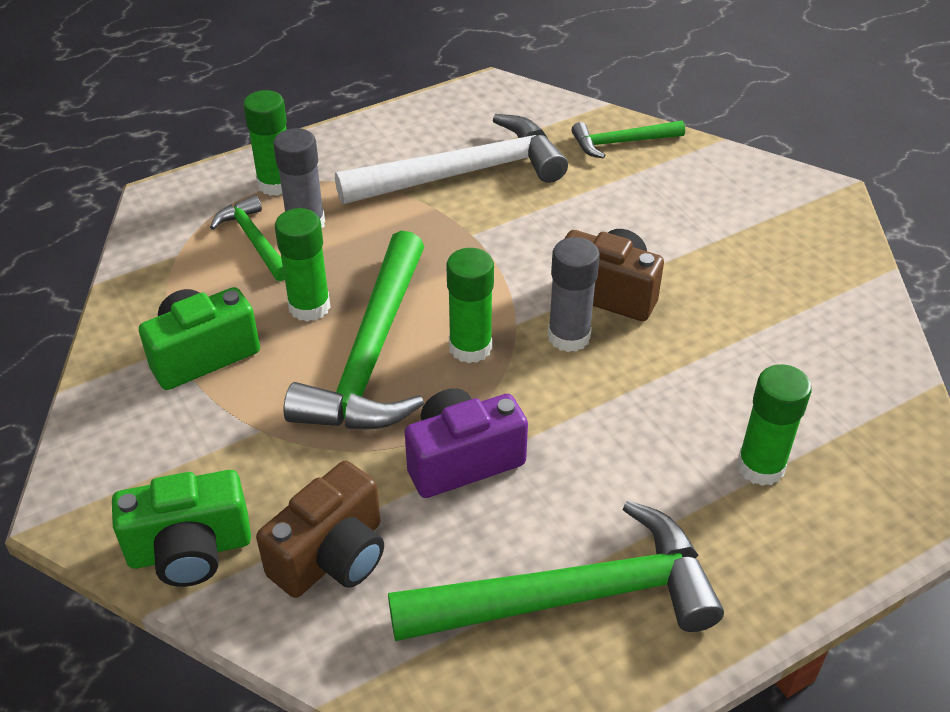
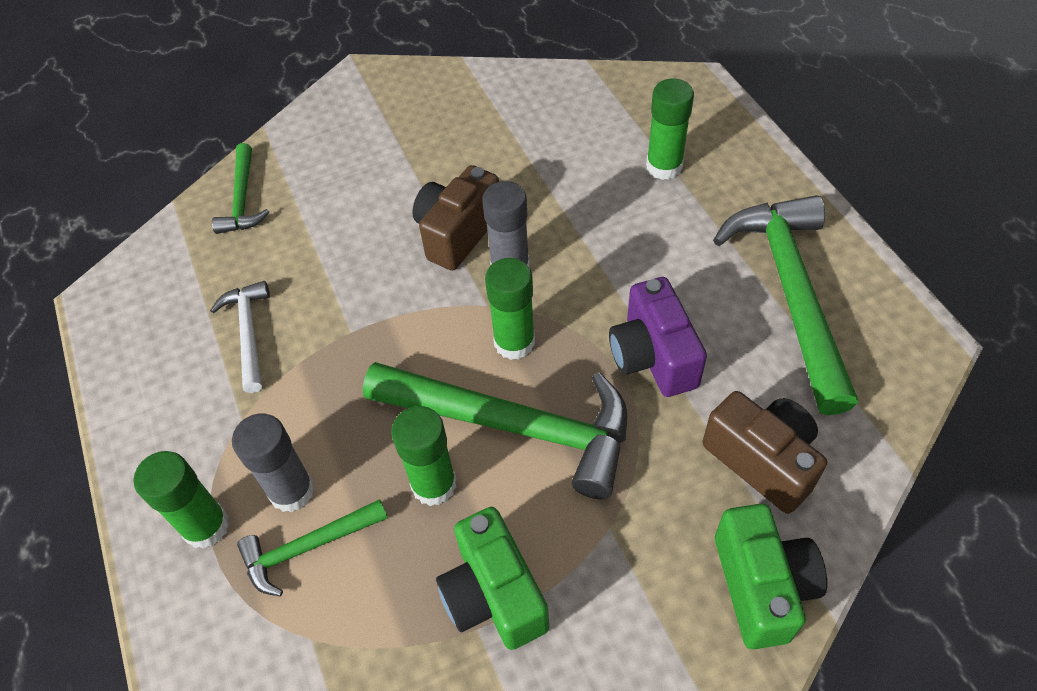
camera: 80 degrees left, 10 degrees up
(463, 174) = (249, 333): white hammer -> white hammer, size x0.51

